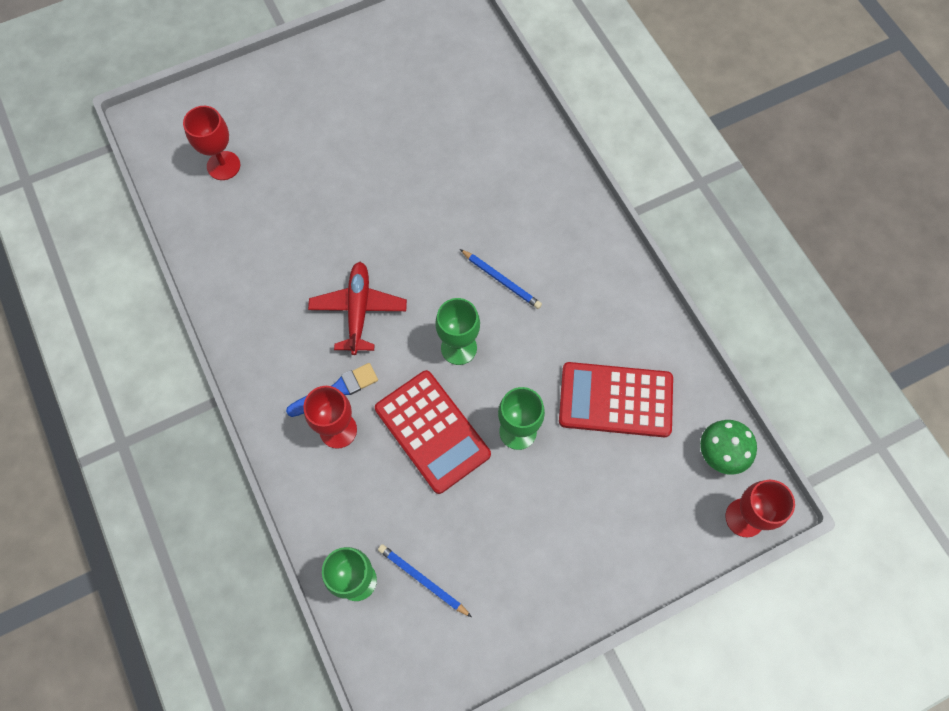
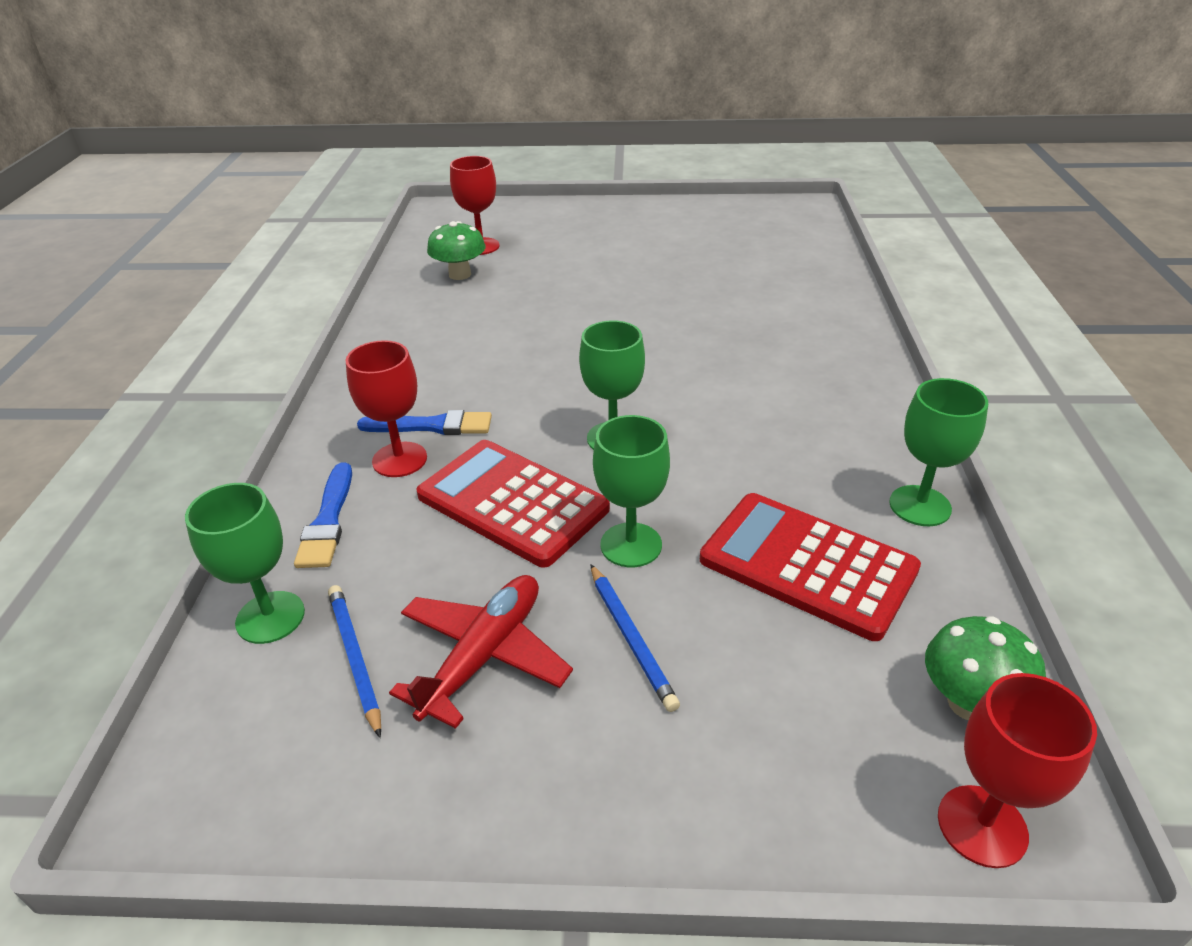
camera: 30 degrees right, 30 degrees down
(234, 212) = (460, 274): none -> green mushroom
(333, 500) = (328, 521): none -> blue brush
(358, 310) = (519, 372): red plane -> red plane (484, 656)
(432, 431) = (512, 502): red calculator -> red calculator turned 135 degrees clockwise
(501, 280) = (715, 399): blue pencil -> blue pencil (631, 638)
(655, 325) = (920, 506): none -> green goblet

